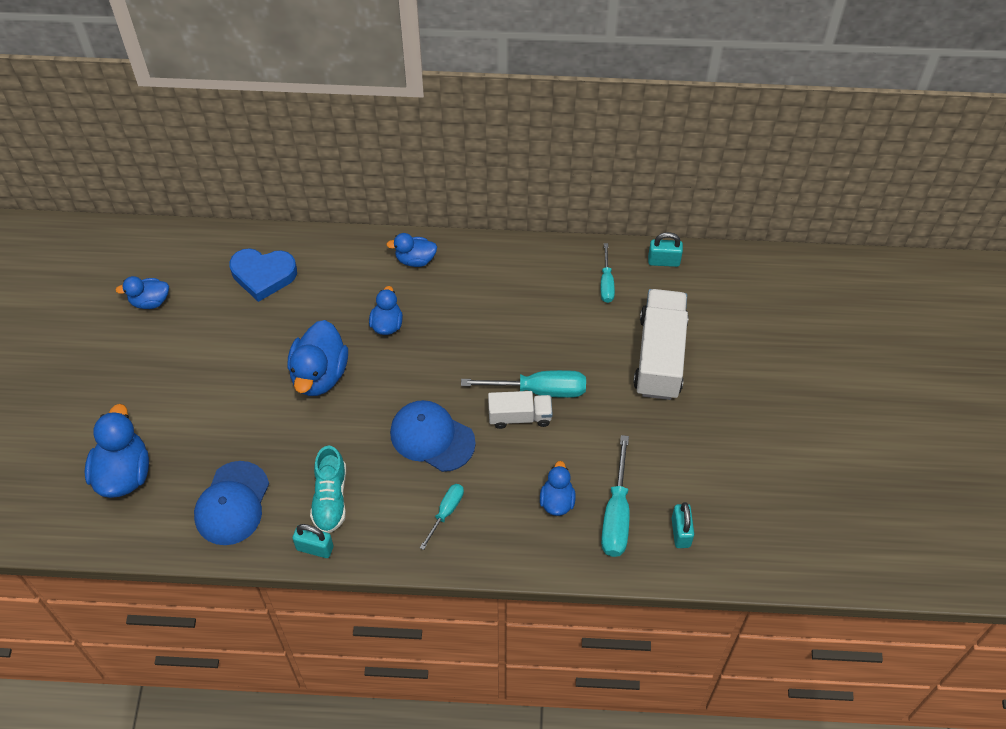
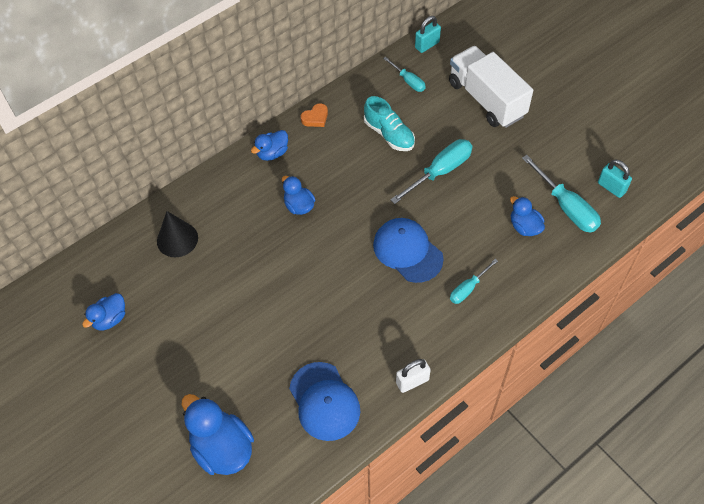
camera: 40 degrees left, 0 degrees up
(263, 275) = (177, 239): blue heart -> black cone
(315, 548) = (412, 381): turquoise padlock -> white padlock
(319, 374) = (289, 271): blue duck -> none
(330, 498) = (386, 342): turquoise shoe -> turquoise shoe (389, 134)
(432, 437) = (407, 251): blue cap -> blue cap turned 60 degrees clockwise
(446, 512) = (468, 288): turquoise screwdriver -> turquoise screwdriver turned 120 degrees counterclockwise
(486, 255) = (315, 118): none -> orange heart
(519, 416) = (446, 196): white truck -> none

